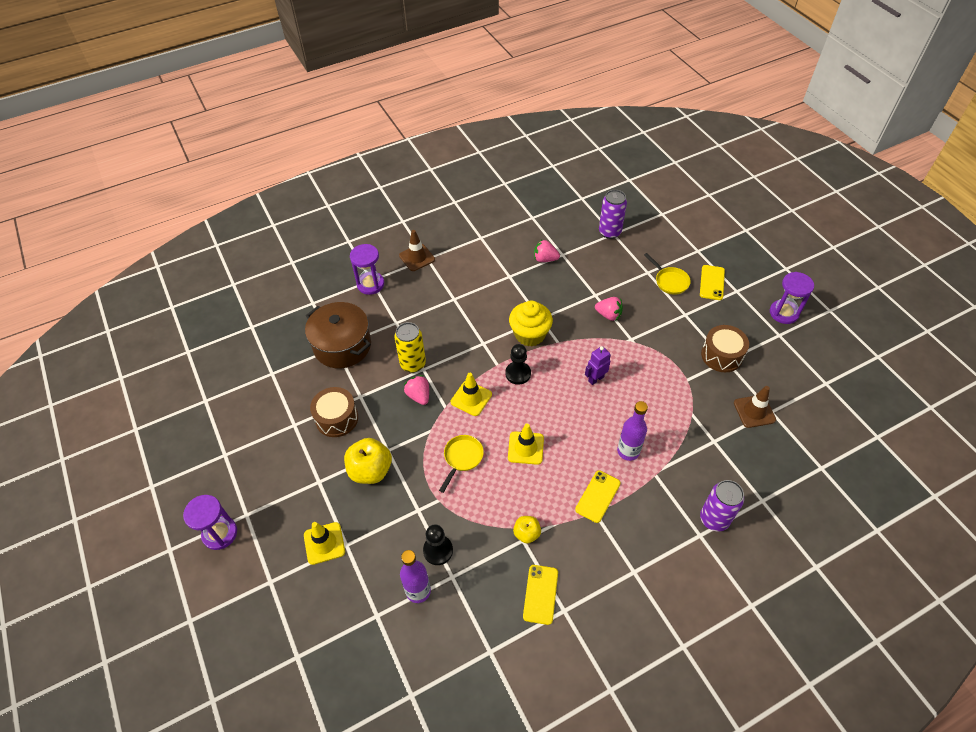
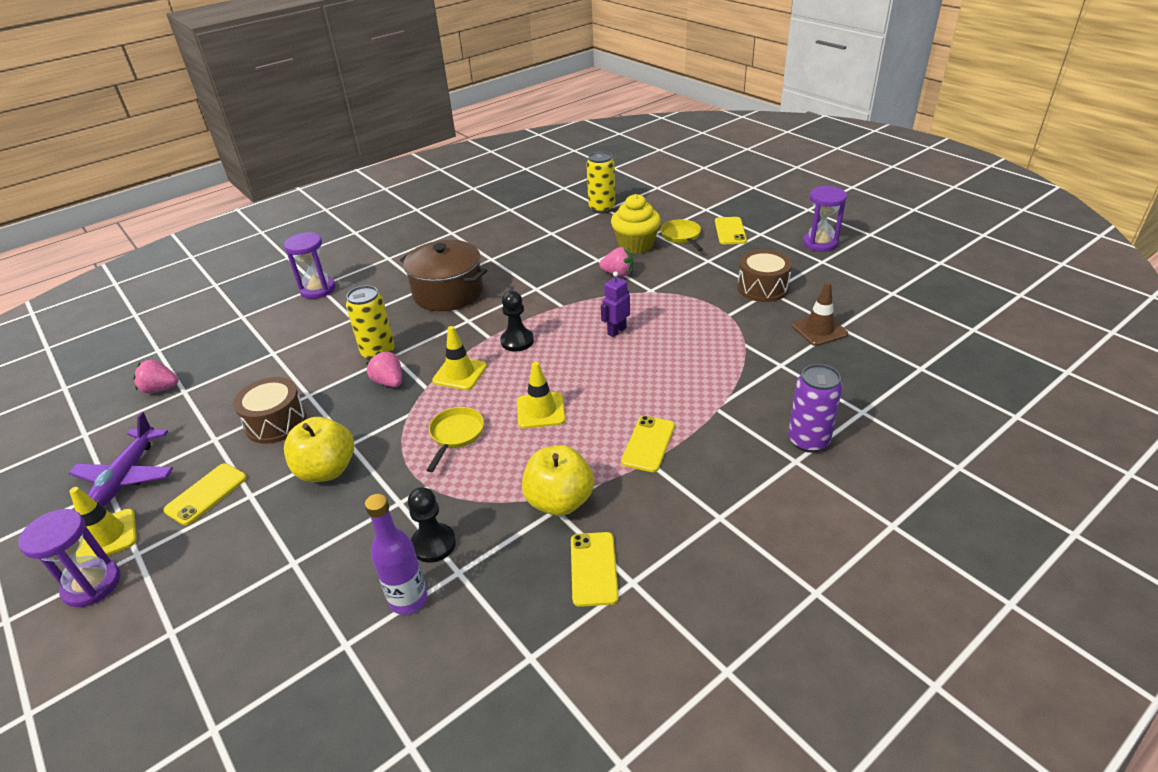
camera: 10 degrees left, 15 degrees down
(236, 446) = (126, 477): none -> purple plane
(289, 474) = (206, 494): none -> yellow phone
(324, 543) = (259, 567): yellow traffic cone -> yellow traffic cone (106, 536)
(342, 346) = (282, 350): brown pot -> brown pot (448, 293)
(417, 257) = (375, 259): brown traffic cone -> none
(526, 533) = (559, 501): yellow apple -> yellow apple, size x1.79
(530, 334) = (525, 304): yellow cupcake -> yellow cupcake (635, 245)
(545, 259) = (531, 239): pink strawberry -> pink strawberry (160, 389)
(609, 232) = (602, 208): purple can -> yellow can
(628, 451) = (676, 392): purple bottle -> none
(669, 281) = (681, 237): yellow pan -> yellow pan turned 150 degrees counterclockwise

